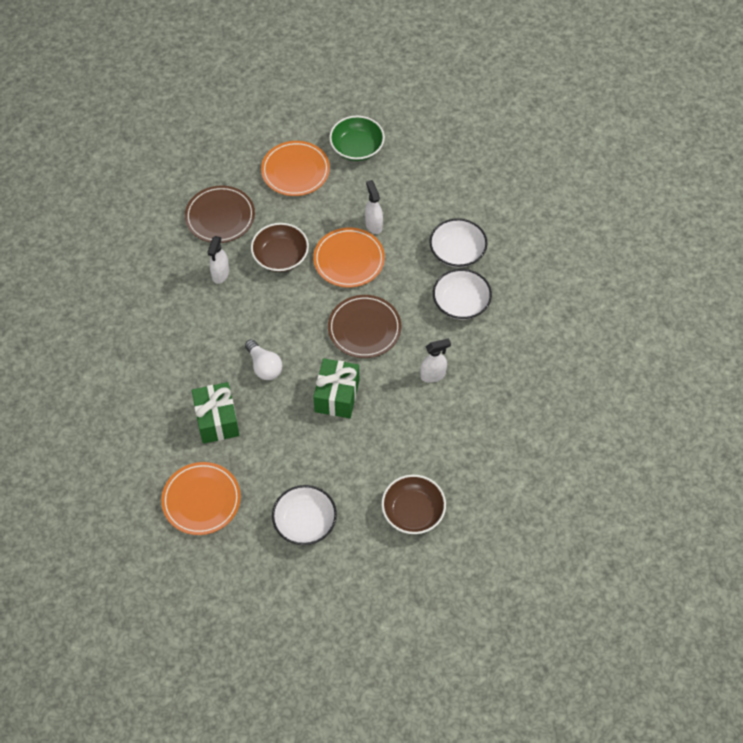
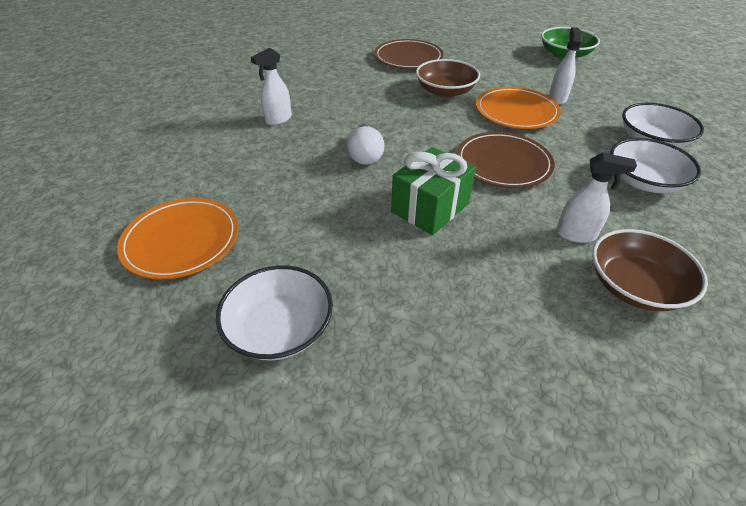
camera: 30 degrees right, 15 degrees down
(217, 420) = (275, 178): green gift -> none
(220, 274) = (378, 86): white spray bottle -> white spray bottle (278, 119)
(295, 171) = (496, 53): orange plate -> none
(413, 511) = (459, 399): brown bowl -> brown bowl (635, 286)

